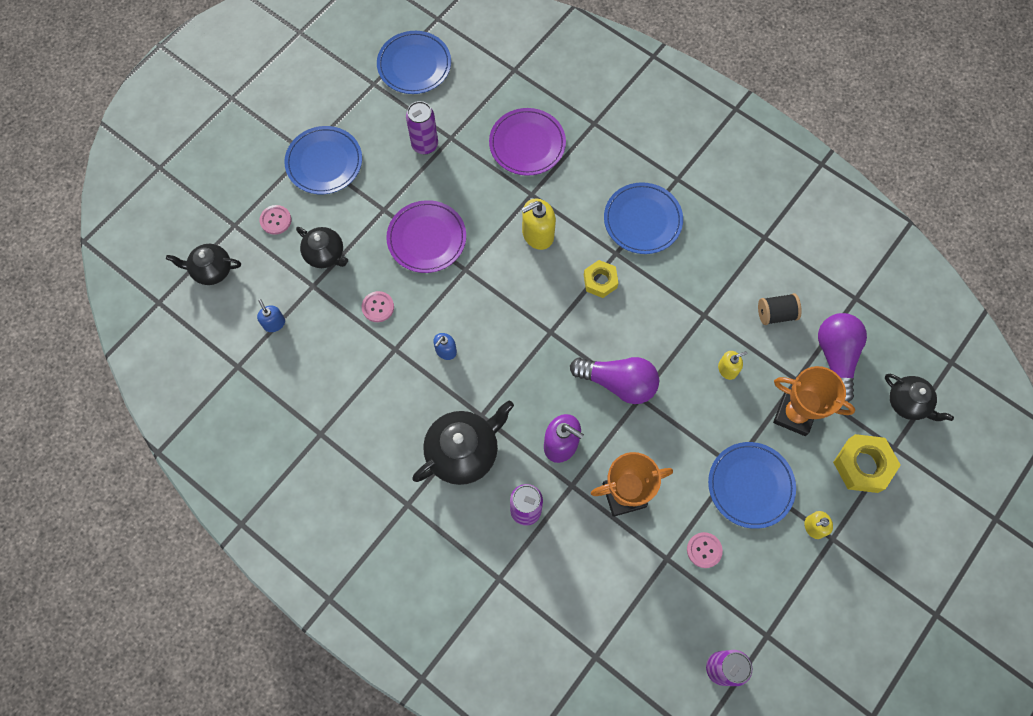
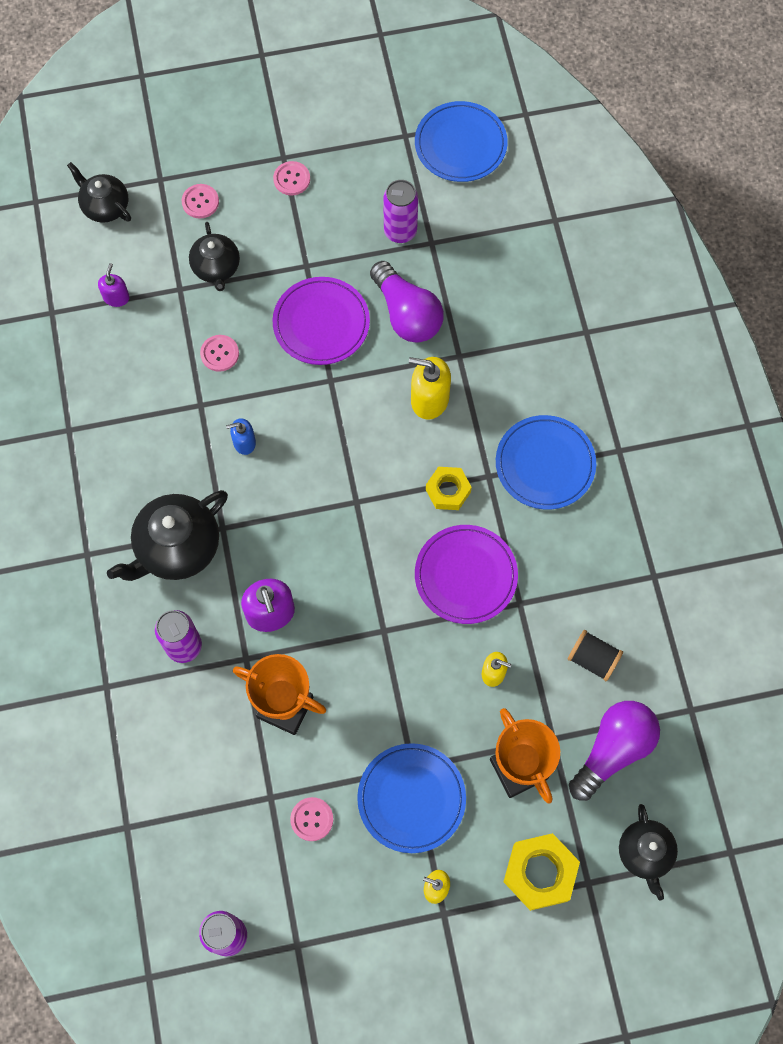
camera: 40 degrees right, 0 degrees up
(274, 323) = (116, 297): blue soap dispenser -> purple soap dispenser
(324, 162) = (292, 179): blue plate -> pink button
(463, 452) = (177, 547): black teapot -> black teapot turned 135 degrees clockwise
(527, 144) = (500, 303): purple plate -> purple plate (465, 576)
(618, 383) = (375, 600): purple light bulb -> purple light bulb (407, 314)

